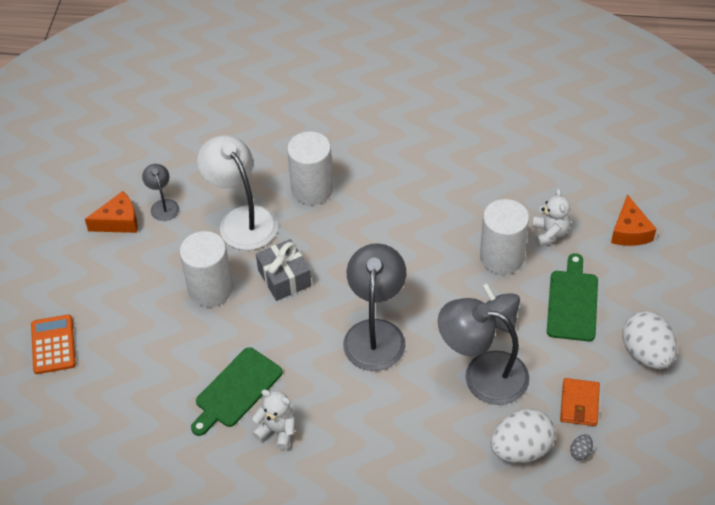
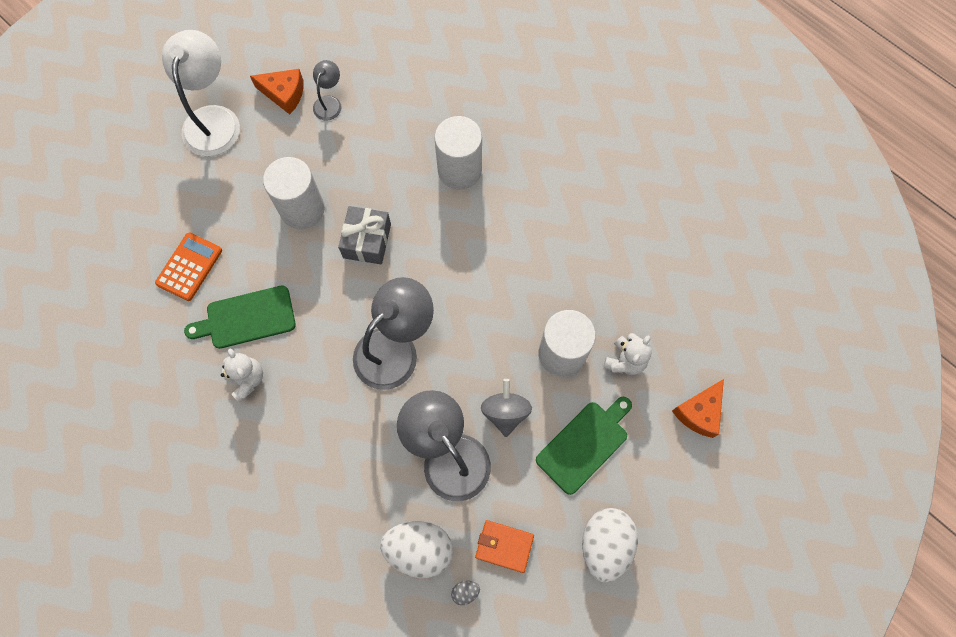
camera: 35 degrees right, 20 degrees up
(53, 345) = (150, 174): orange calculator -> orange calculator (189, 267)
(242, 219) = (379, 160): white lamp -> white lamp (213, 119)
(579, 404) = (504, 546): orange wallet -> orange wallet turned 60 degrees clockwise

